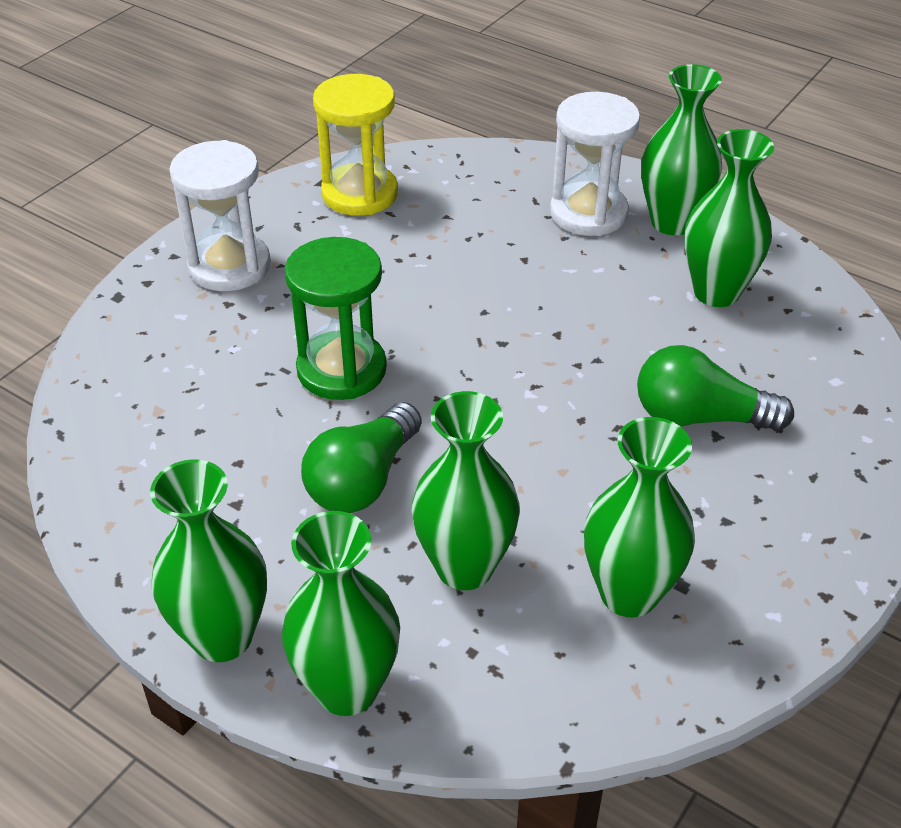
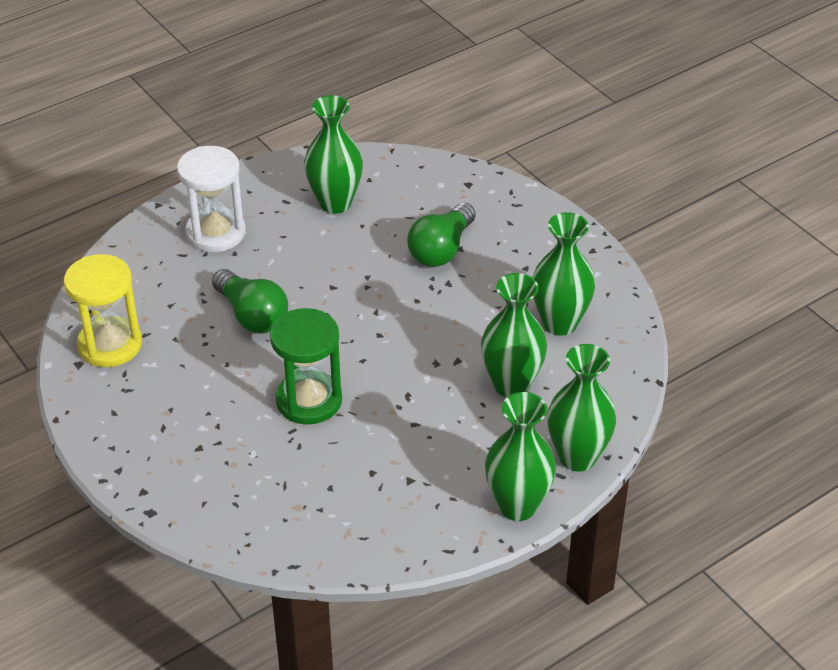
camera: 70 degrees left, 0 degrees up
(229, 266) = (154, 438): white hourglass -> none
(363, 480) = (419, 413): green light bulb -> green light bulb (252, 315)
(672, 222) = (252, 197): green vase -> none

